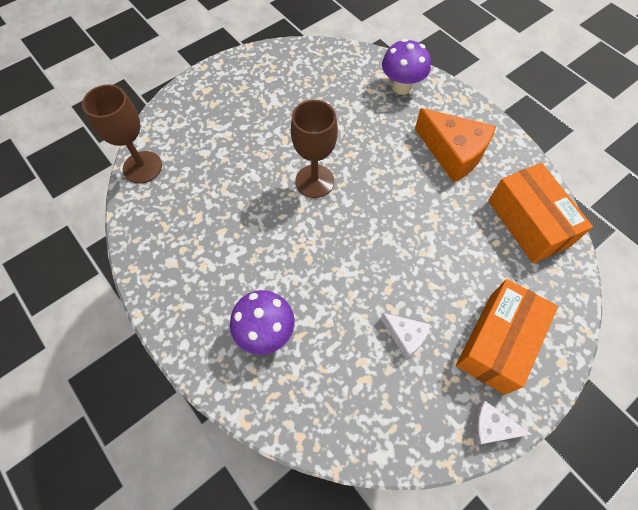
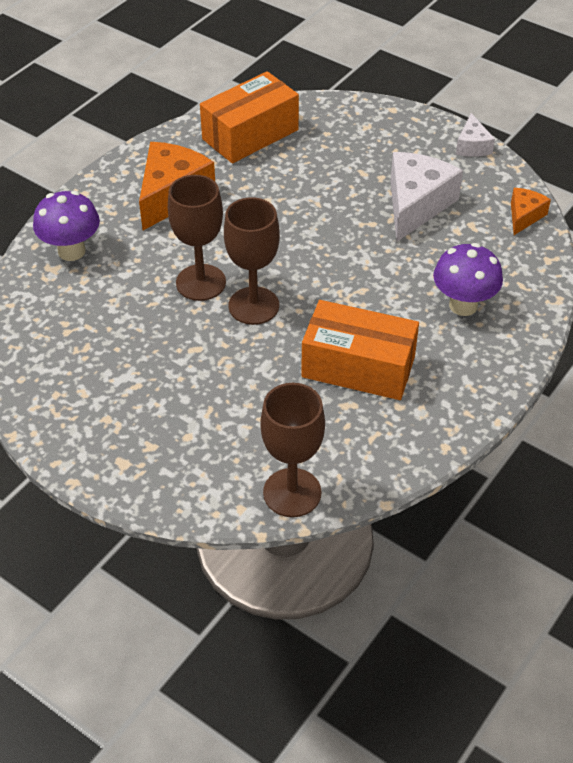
camera: 105 degrees left, 15 degrees down
(349, 154) = (201, 282): none -> brown goblet
(367, 439) = (524, 216): none -> orange cheese
(405, 336) = (416, 205): white cheese -> white cheese, size x1.89
(497, 342) = (392, 147): orange box -> orange box (358, 367)

